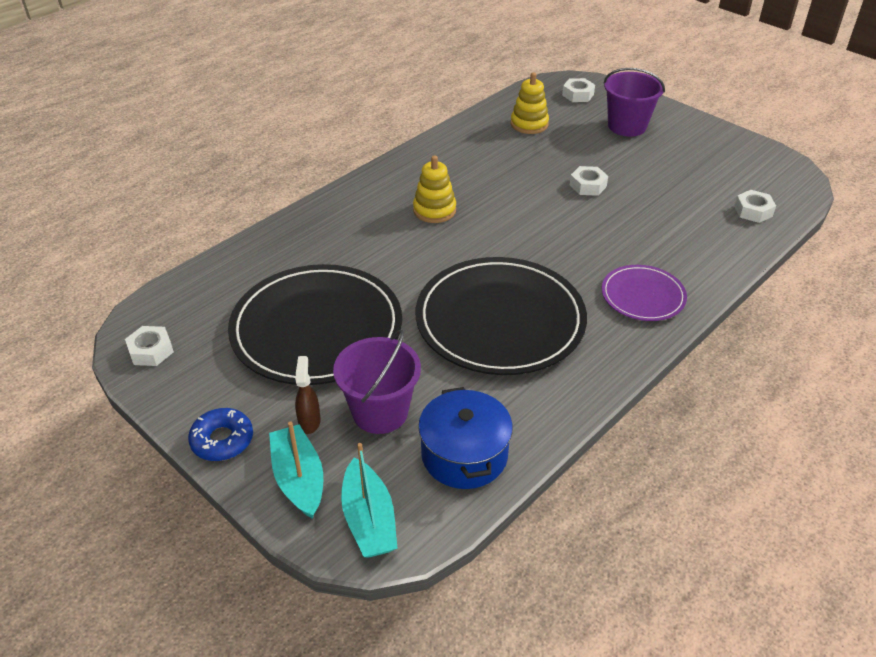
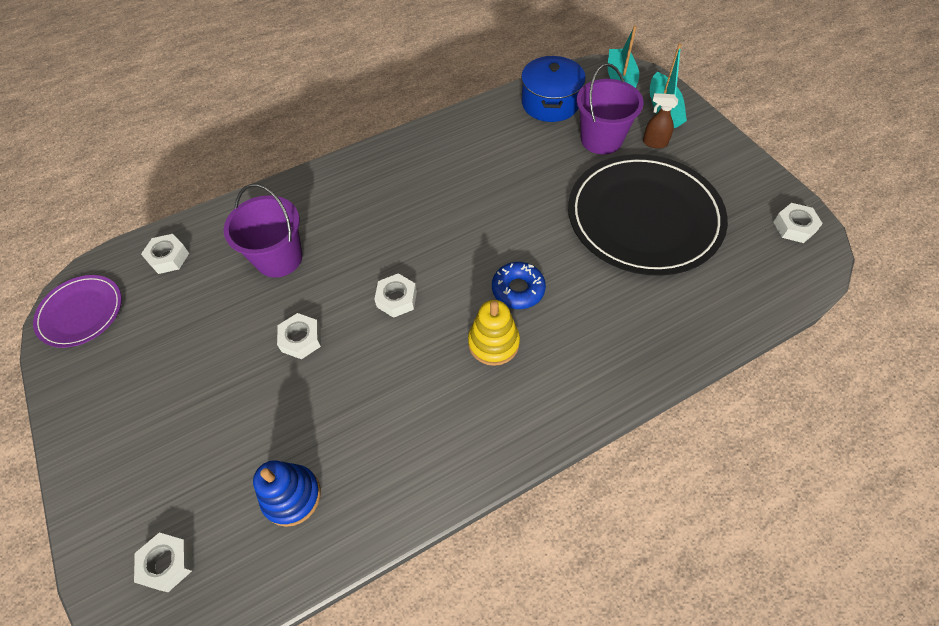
camera: 160 degrees left, 15 degrees up
(222, 440) = (719, 143): blue donut -> blue donut (518, 289)
(309, 421) = (654, 143): brown spray bottle -> brown spray bottle turned 90 degrees clockwise
(500, 320) = (483, 192): black plate -> none
(529, 124) = (292, 496): yellow stacking toy -> blue stacking toy
(530, 221) = (396, 299): none -> white nut
(627, 126) = (166, 449): purple bucket -> purple bucket (279, 258)
(643, 296) = (351, 188): purple plate -> purple plate (81, 313)

